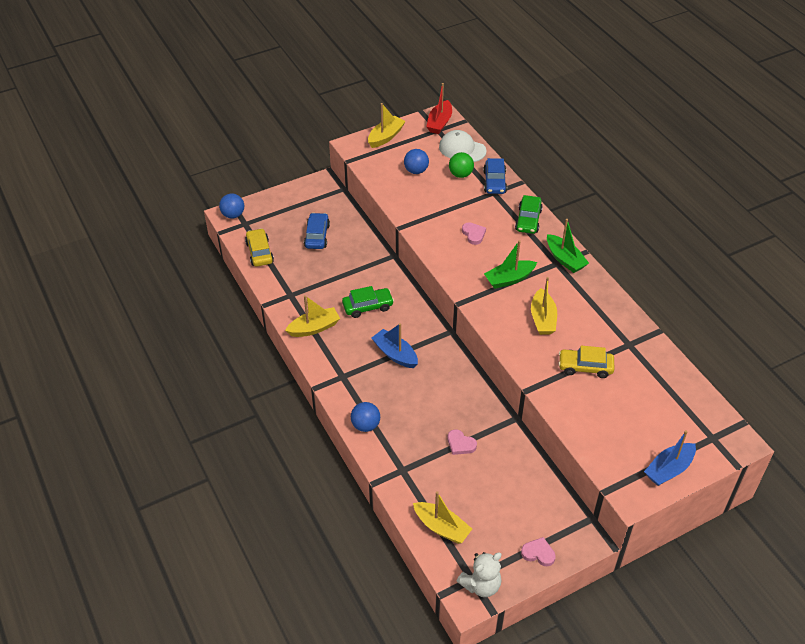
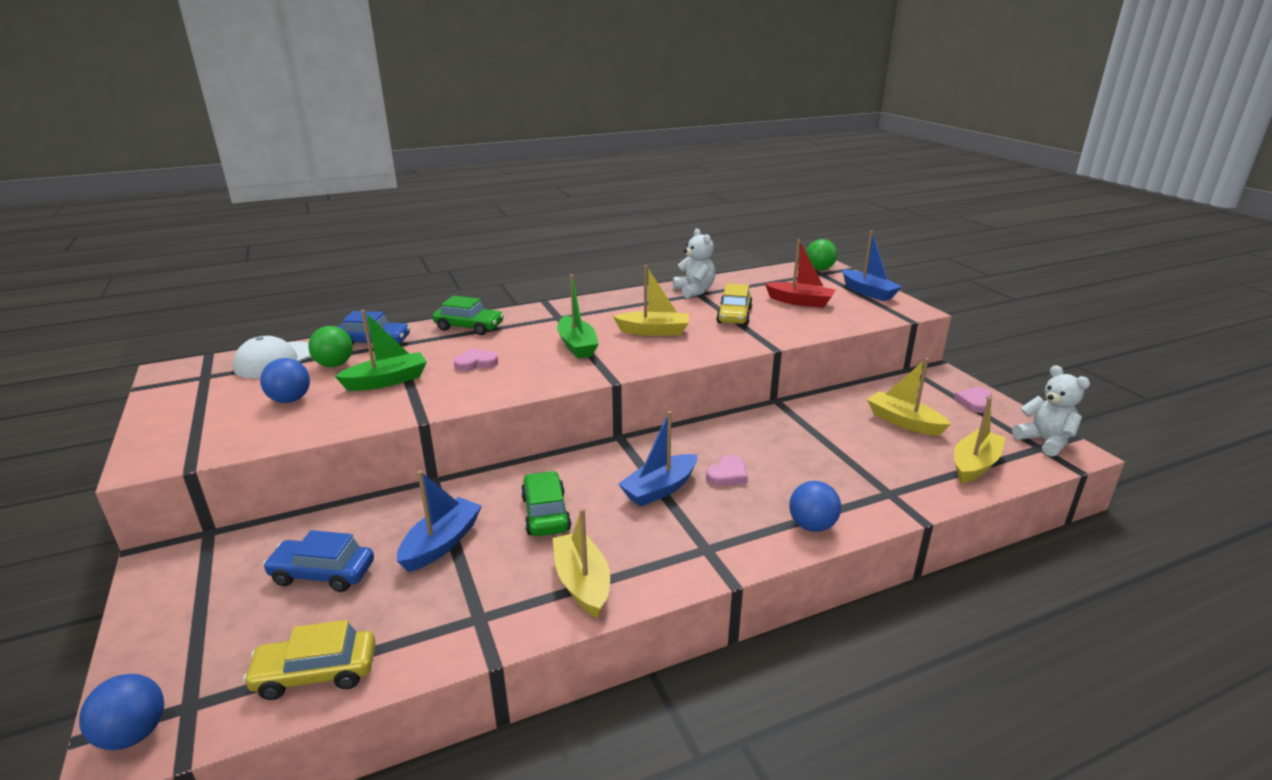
camera: 85 degrees left, 20 degrees down
(340, 271) = (441, 543): none -> blue boat
(386, 137) = (164, 424): yellow boat -> yellow boat (904, 422)
(439, 123) = (188, 374): red boat -> red boat (800, 302)
(460, 444) = (828, 442): pink heart -> pink heart (727, 474)
(565, 259) = (553, 312): green boat -> green boat (387, 381)
(634, 341) = (694, 291): none -> white teddy bear
(724, 438) = (819, 269): none -> green ball

